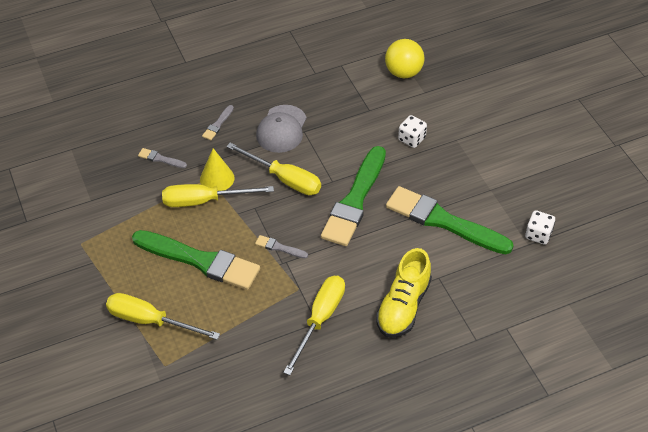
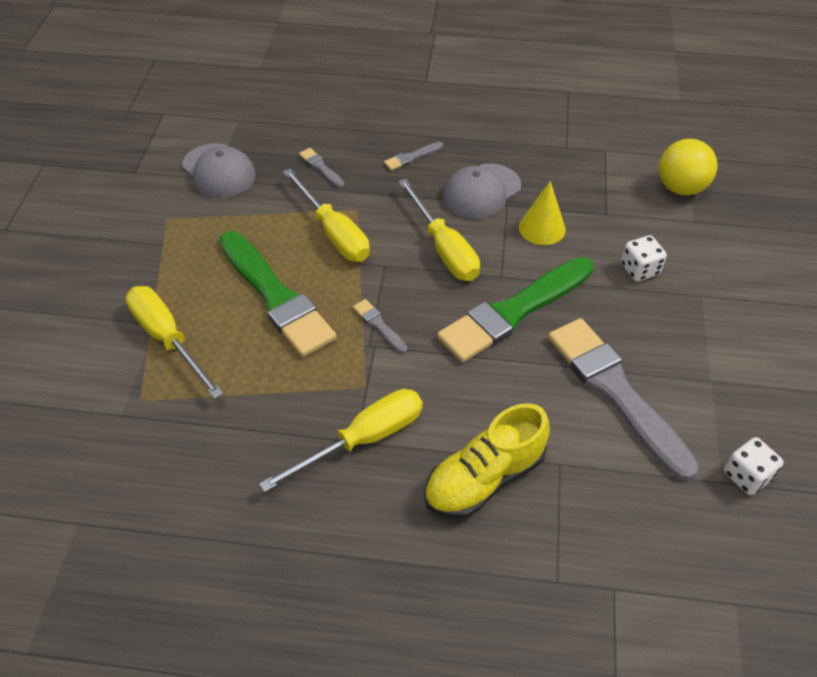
camera: 30 degrees right, 0 degrees up
(89, 193) = (219, 171): none -> grey cap
(205, 201) = (333, 232): yellow screwdriver -> yellow screwdriver turned 150 degrees counterclockwise
(217, 178) = (366, 214): yellow cone -> yellow cone (542, 228)
(443, 221) = (615, 392): green brush -> grey brush

